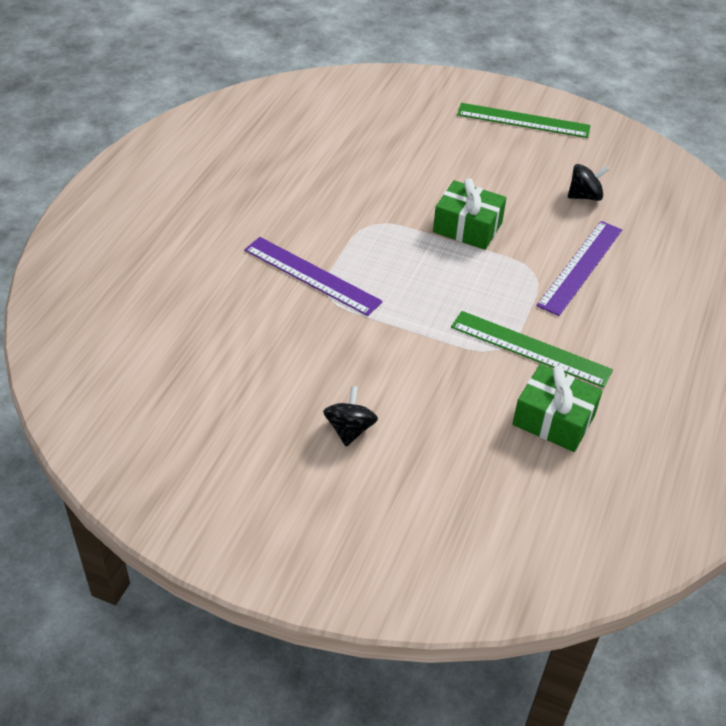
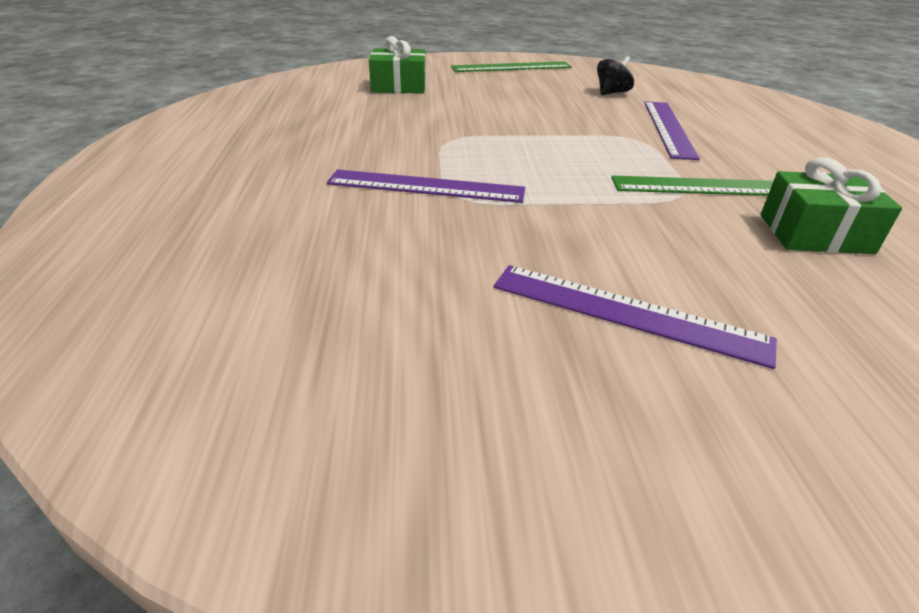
camera: 25 degrees left, 10 degrees down
(349, 429) = (626, 313): black spinning top -> purple ruler
(467, 227) = (542, 125): green gift -> green gift (399, 86)

